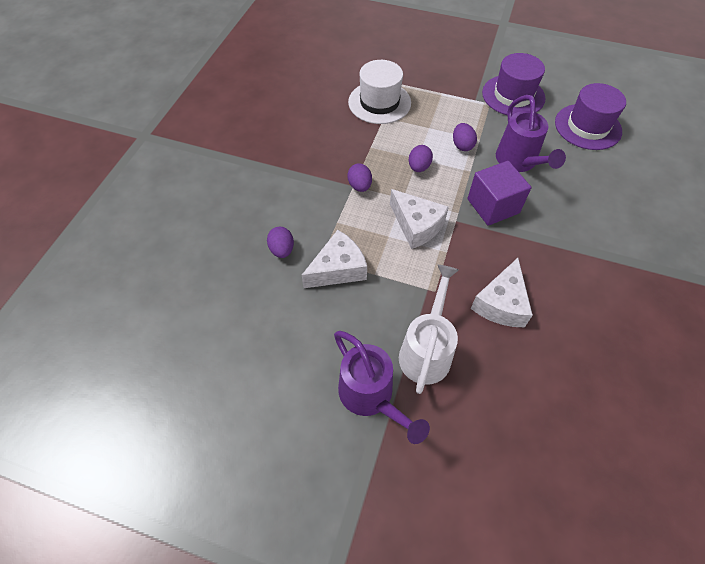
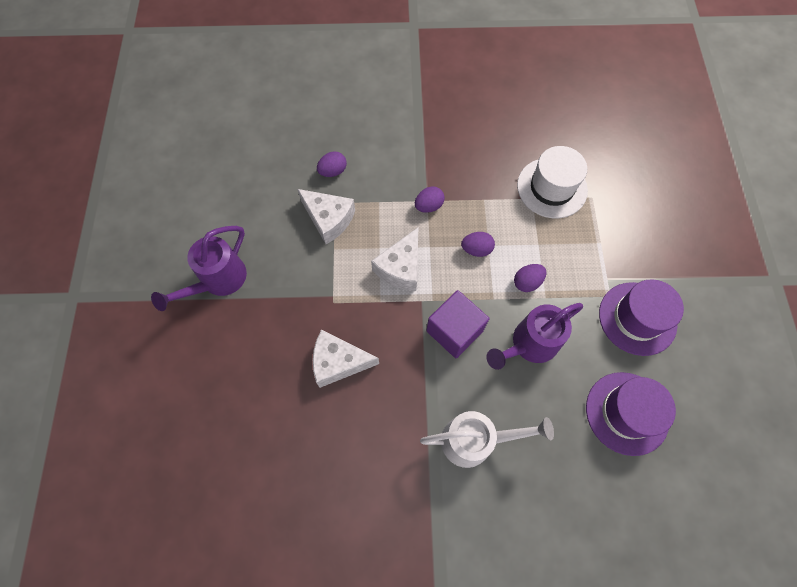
camera: 70 degrees right, 10 degrees up
(426, 351) = (271, 311): white watering can -> white watering can (475, 440)

